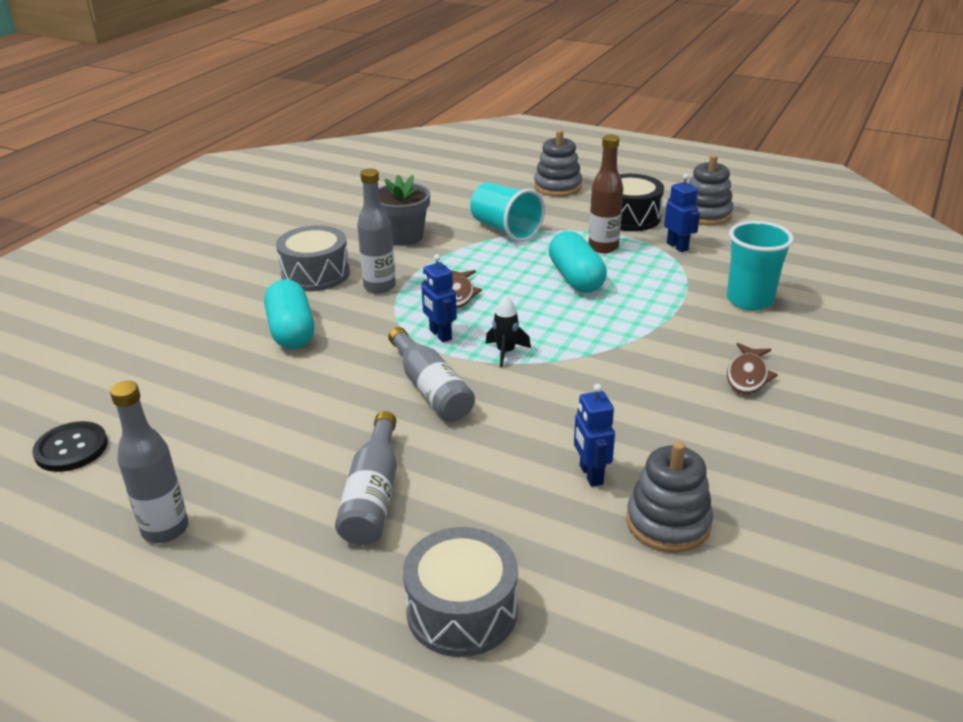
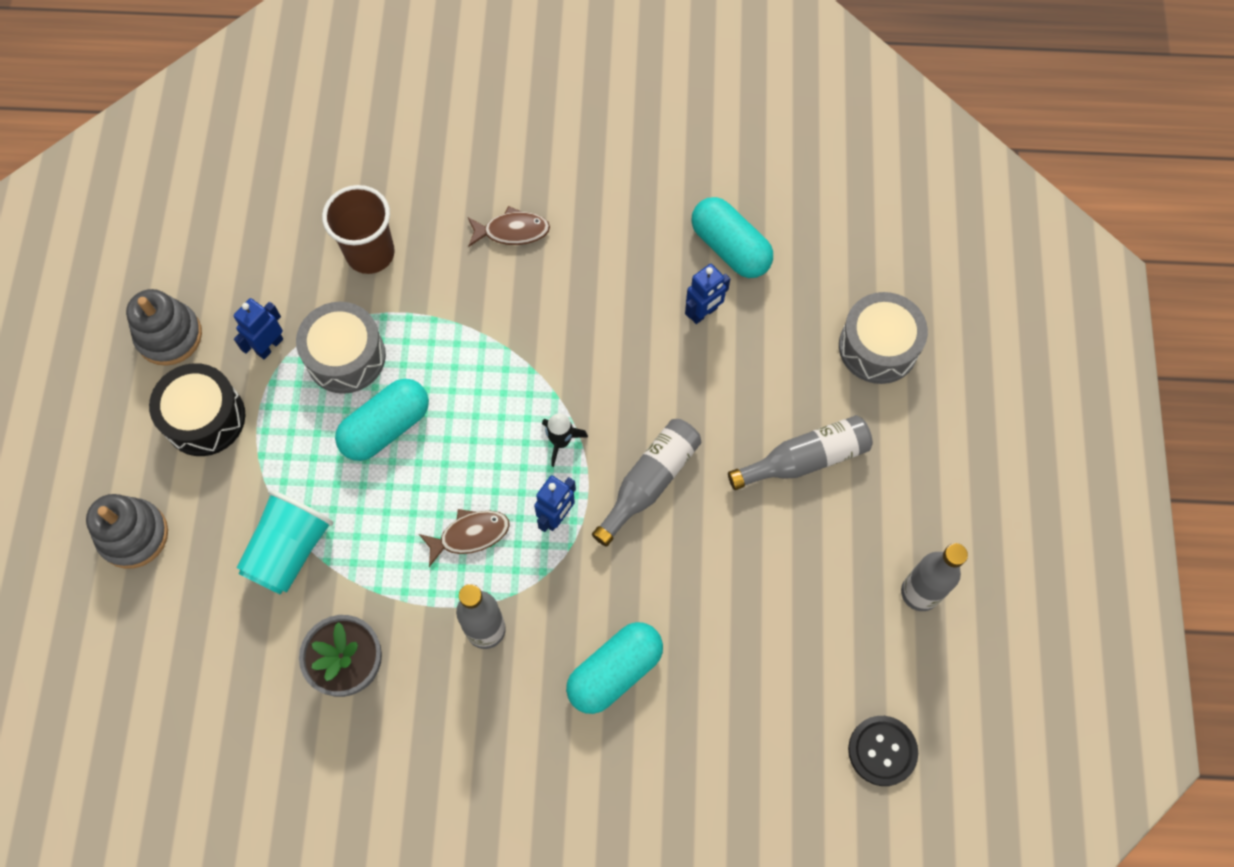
camera: 115 degrees left, 35 degrees up
(315, 274) = (486, 722): grey drum -> grey drum (345, 356)
(603, 247) = (299, 423): brown bottle -> none
(668, 523) = (730, 248): grey stacking toy -> turquoise capsule
(749, 300) = (370, 253): turquoise cup -> brown cup

